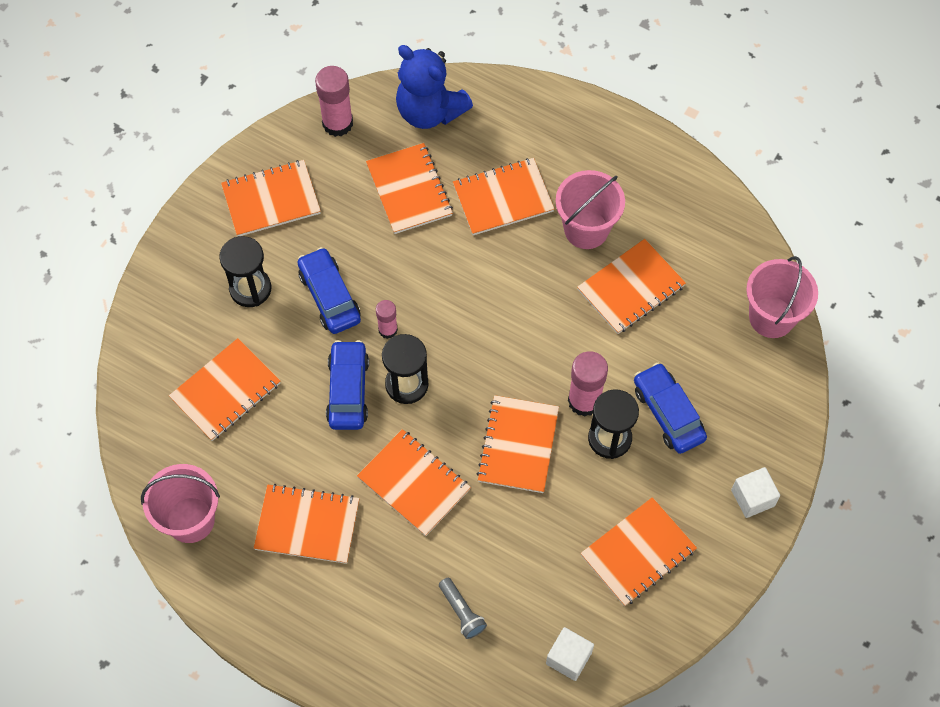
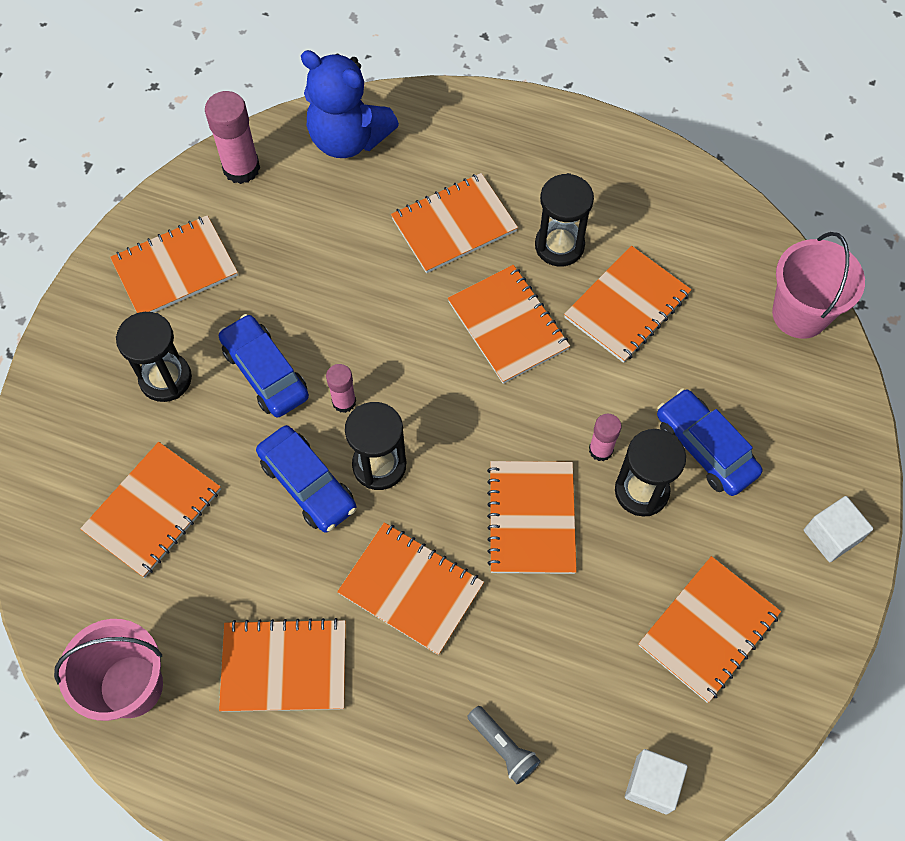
camera: 10 degrees left, 0 degrees up
(348, 390) = (307, 484): blue car -> blue car turned 150 degrees clockwise
(409, 190) = (340, 232): orange notebook -> orange notebook (508, 325)
(584, 401) = (600, 450): pink glue stick -> pink glue stick, size x0.59
(586, 229) = (559, 246): pink bucket -> black hourglass

